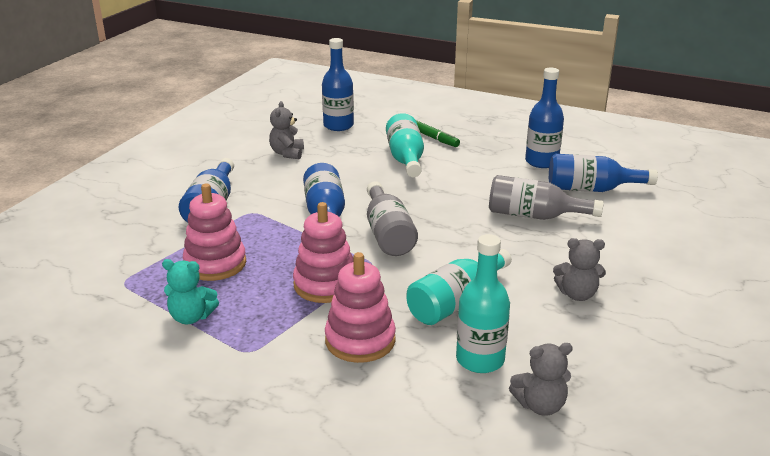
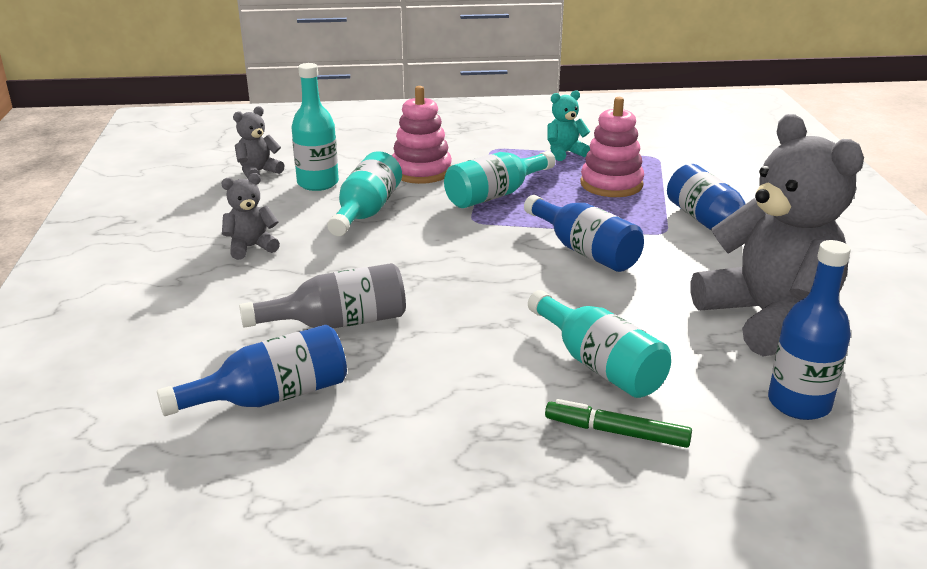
camera: 150 degrees right, 0 degrees up
(287, 153) = (768, 318): grey teddy bear -> grey teddy bear, size x2.32
(325, 285) = (495, 195): pink stacking toy -> turquoise bottle
(388, 234) = (493, 251): grey bottle -> none
(541, 162) = (379, 435): blue bottle -> none

